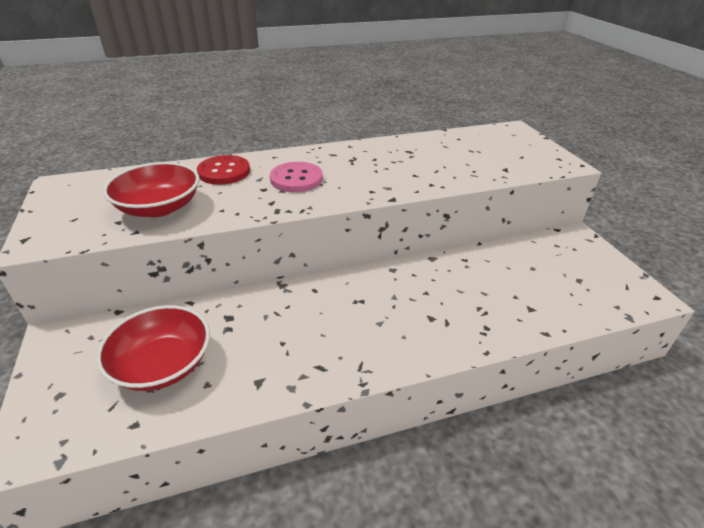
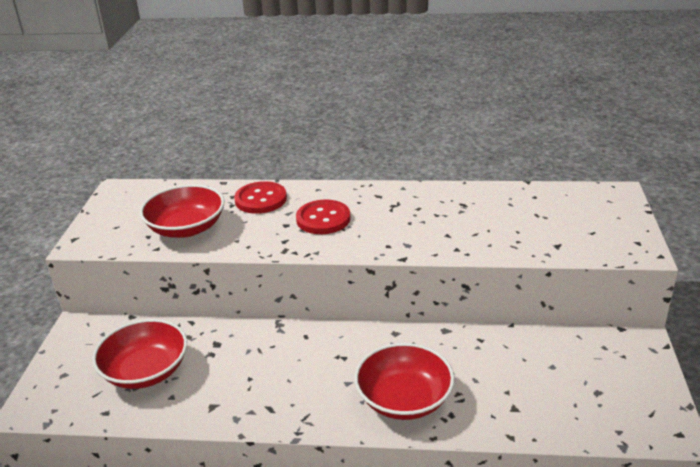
camera: 25 degrees right, 5 degrees down
(296, 179) = (323, 219): pink button -> red button
(439, 324) = (404, 399): none -> red bowl

